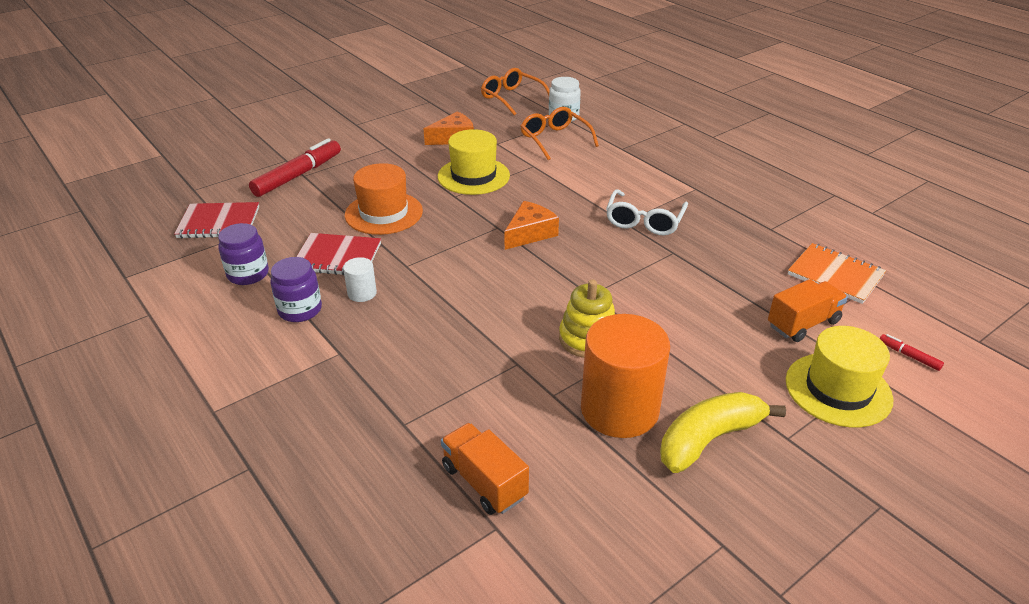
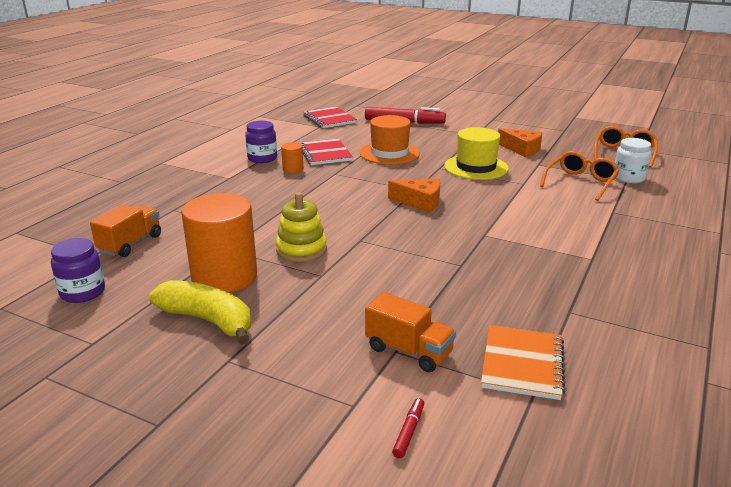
camera: 65 degrees right, 10 degrees down
(248, 274) = (286, 138): purple jar -> purple jar (83, 292)
(362, 293) = (293, 169): white cylinder -> orange cylinder
(644, 221) = (497, 243): white glasses -> none
(838, 389) = (315, 384): yellow hat -> none

